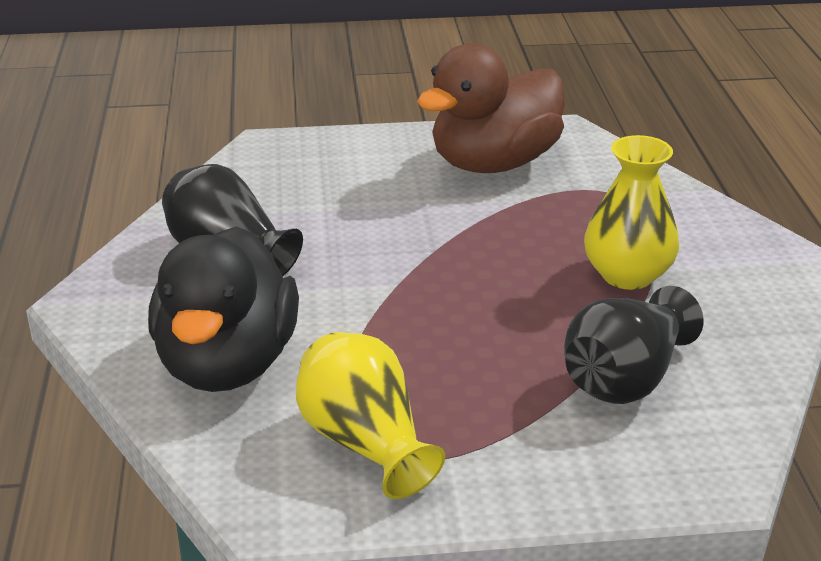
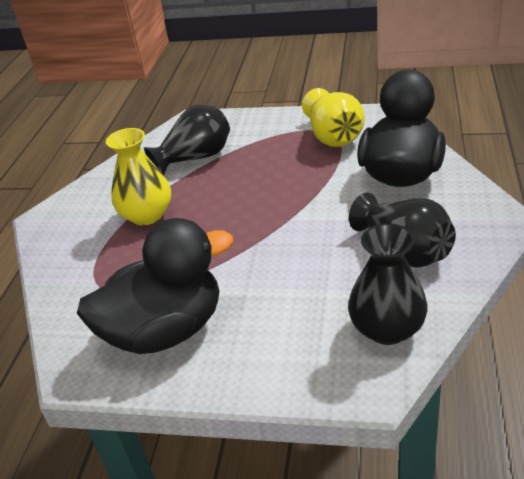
camera: 160 degrees left, 5 degrees up
(250, 182) = (387, 329): none -> black vase
(494, 163) = (166, 331): brown duck -> black duck

